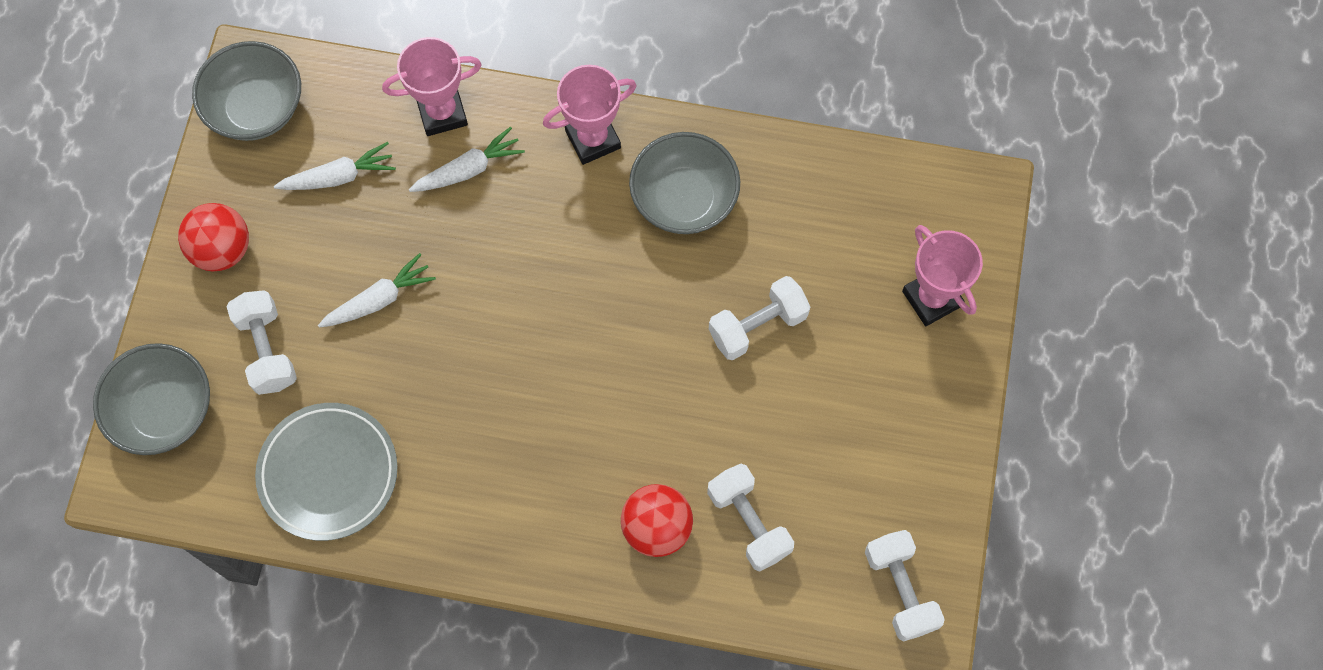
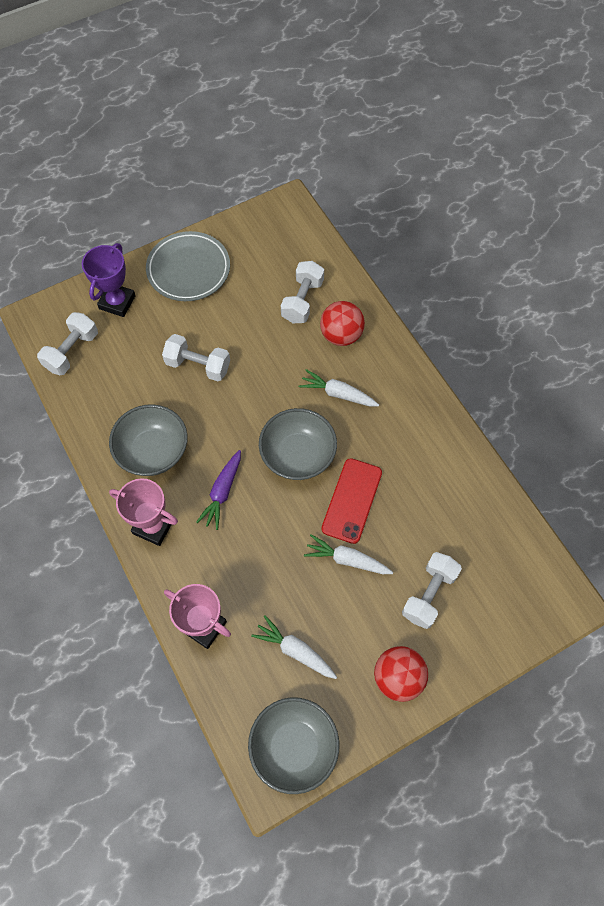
camera: 130 degrees left, 5 degrees down
(164, 410) = (512, 619): grey bowl -> grey bowl (298, 455)
(328, 473) = (459, 502): grey plate -> grey plate (188, 269)
(437, 359) = (352, 500): none -> red phone
(468, 170) = (228, 579): white carrot -> white carrot (338, 394)
(570, 234) = (222, 492): none -> purple carrot
(900, 589) = (277, 225): white dumbbell -> white dumbbell (72, 351)
(931, 298) = (117, 302): pink trophy -> purple trophy

